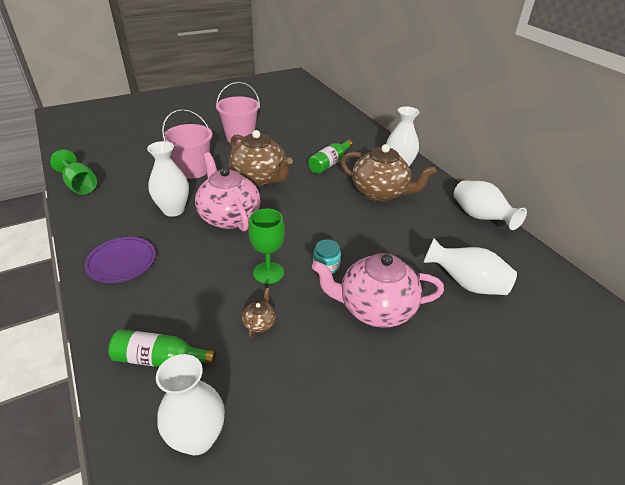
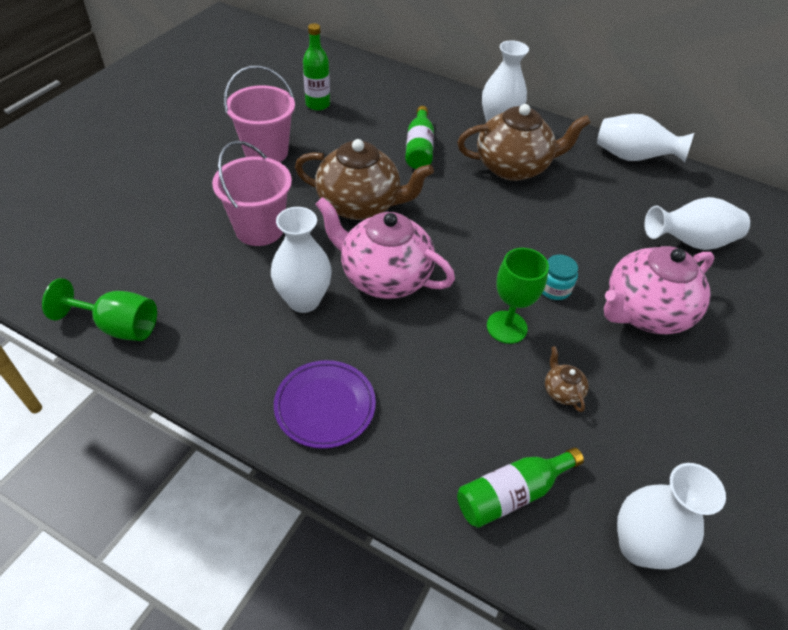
camera: 35 degrees left, 10 degrees up
(295, 125) = (317, 104): none -> green bottle

